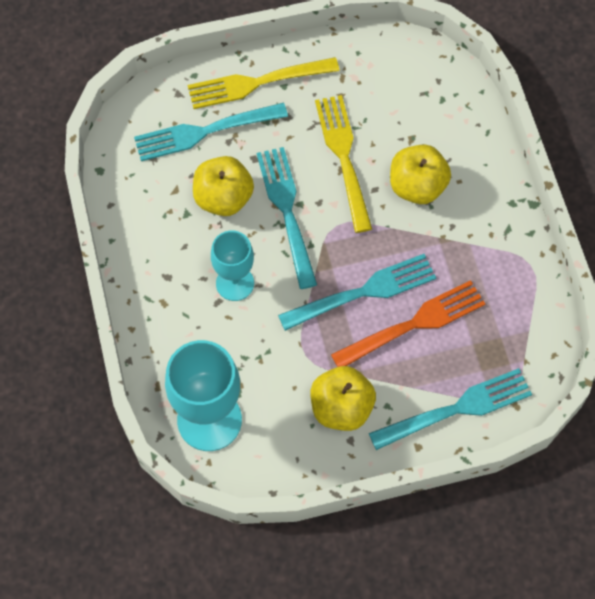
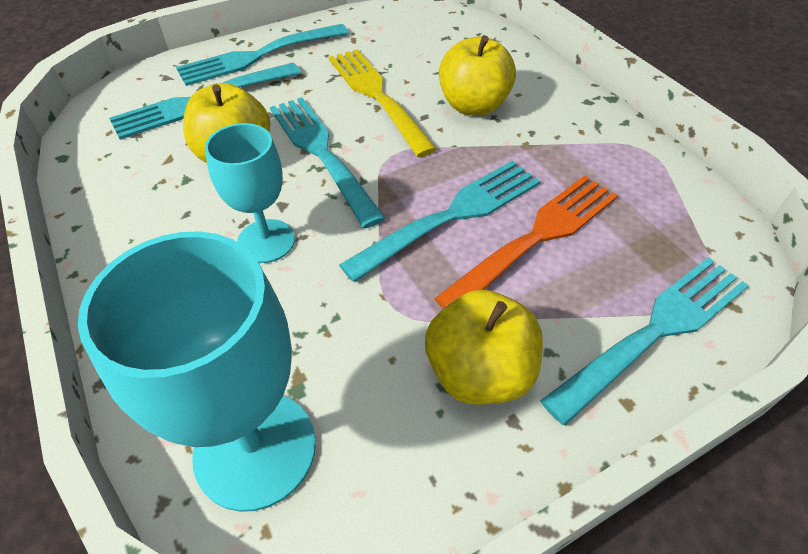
camera: 15 degrees left, 15 degrees down
(258, 82) = (260, 55): yellow fork -> turquoise fork

